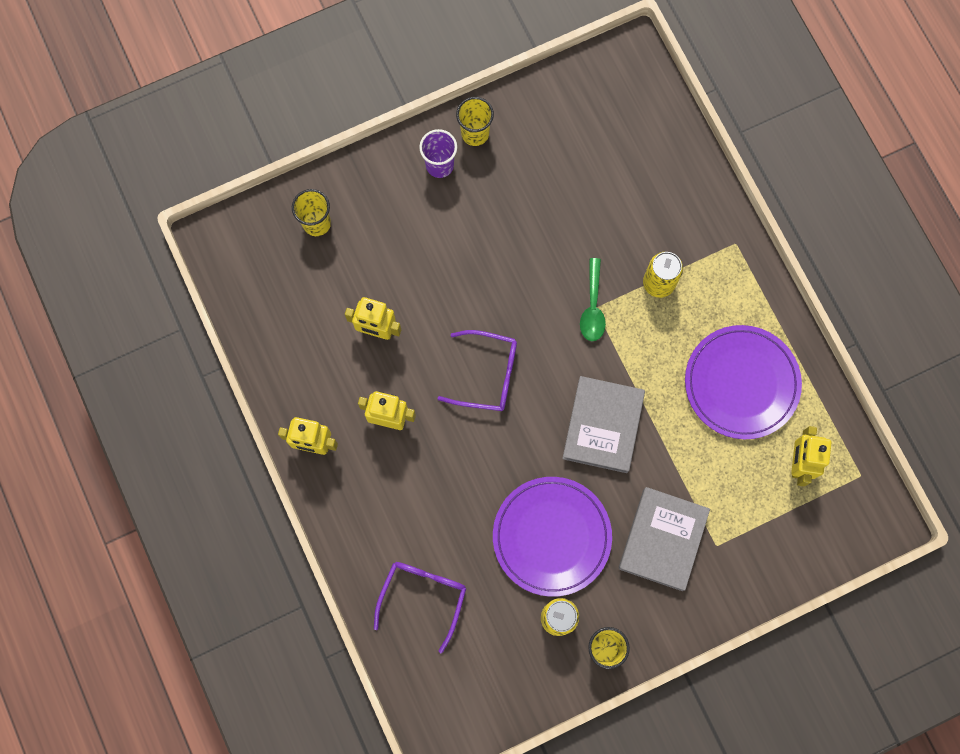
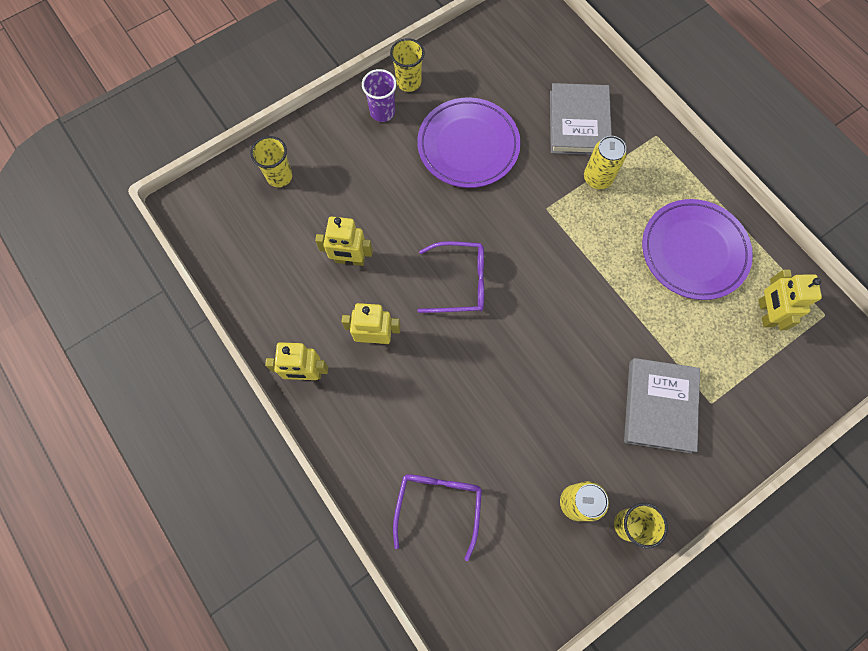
camera: 10 degrees left, 5 degrees down
(551, 536) = (552, 422): purple plate -> purple plate (468, 146)
(592, 307) = (543, 207): green spoon -> none
(603, 425) = (577, 310): grey book -> grey book (579, 123)

